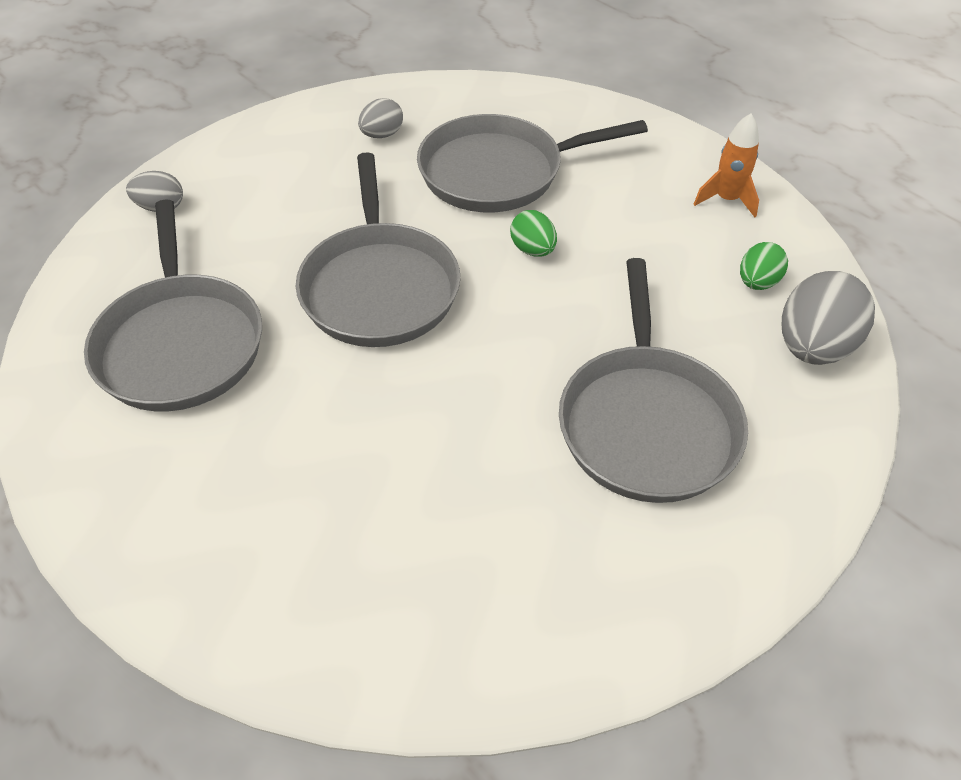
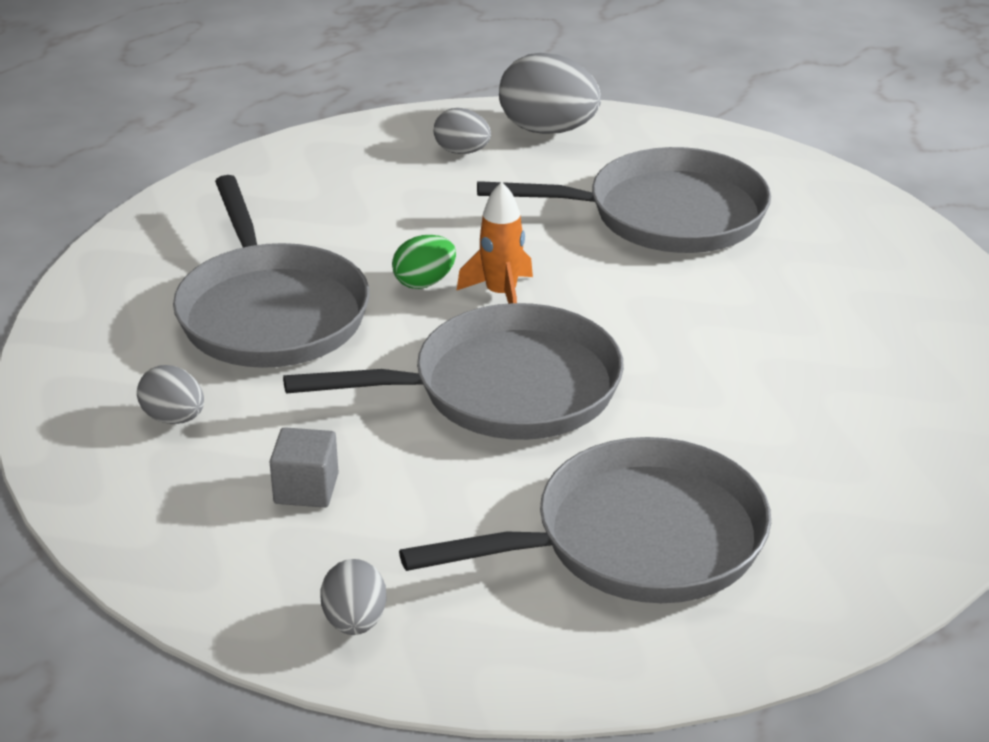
camera: 95 degrees left, 15 degrees down
(292, 189) = (306, 489): none -> grey cube
(726, 200) = (326, 161): orange rocket -> orange rocket (501, 294)
(757, 282) = (462, 151): green egg -> grey egg

